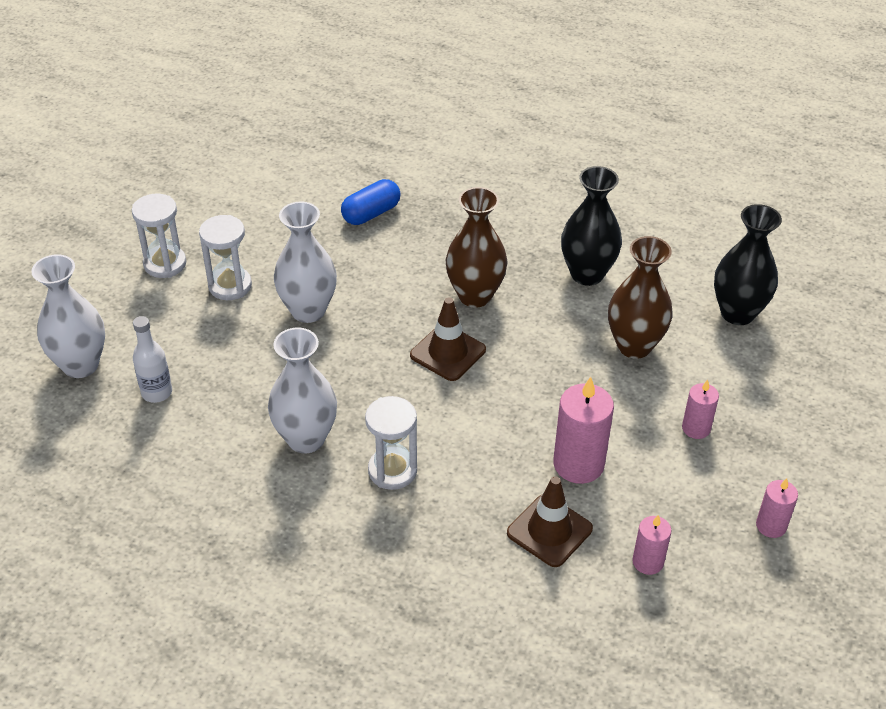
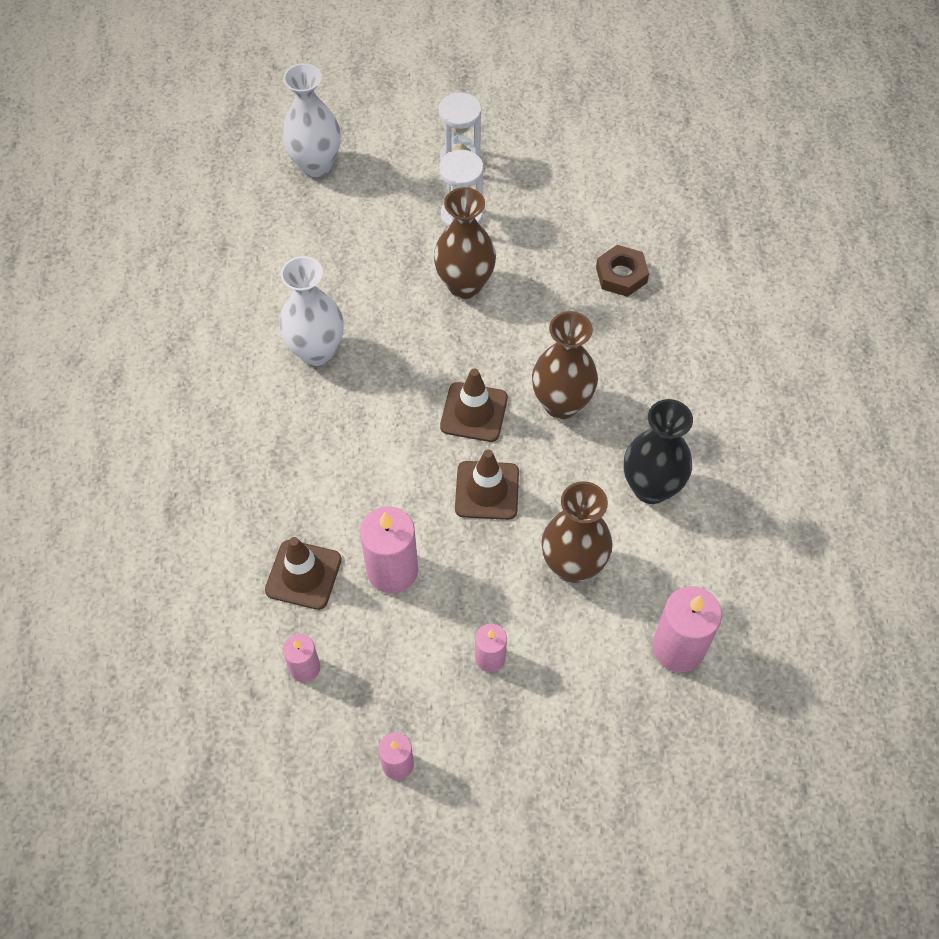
camera: 65 degrees right, 15 degrees up
(157, 392) = (313, 228): white bottle -> none
(308, 310) = (465, 285): white vase -> brown vase
(371, 213) = (621, 275): blue capsule -> brown nut
(392, 470) = (313, 428): white hourglass -> none
(532, 372) = (487, 490): none -> brown traffic cone
(737, 313) = (678, 647): black vase -> pink candle

